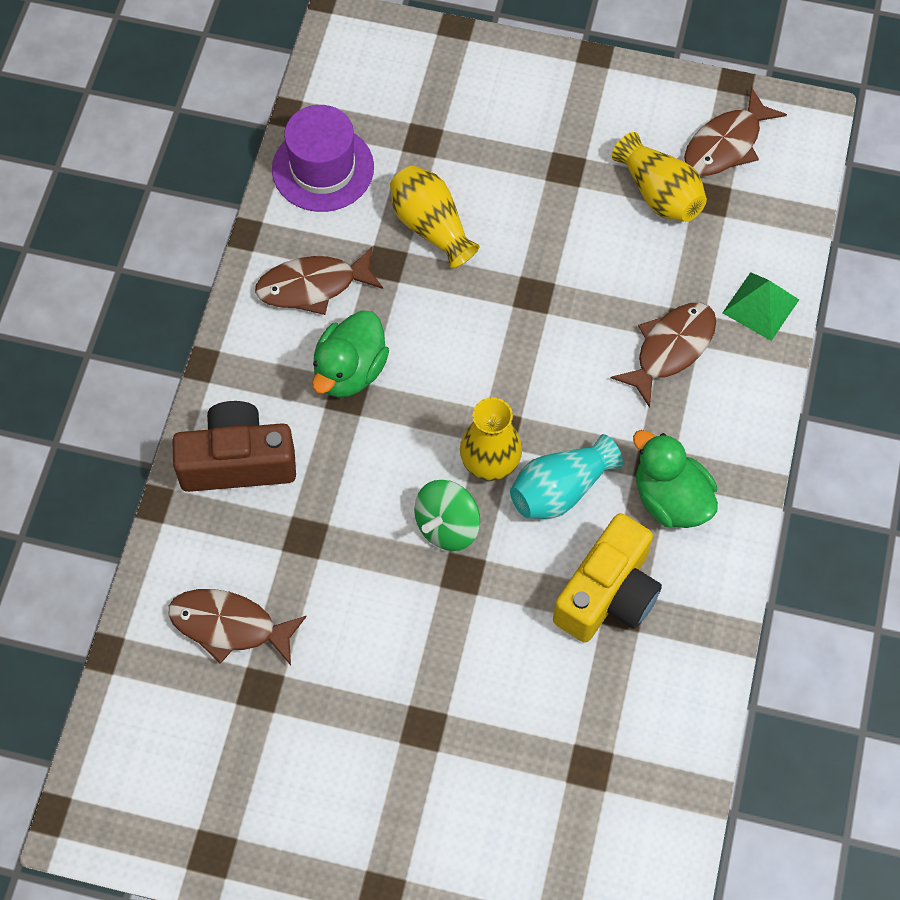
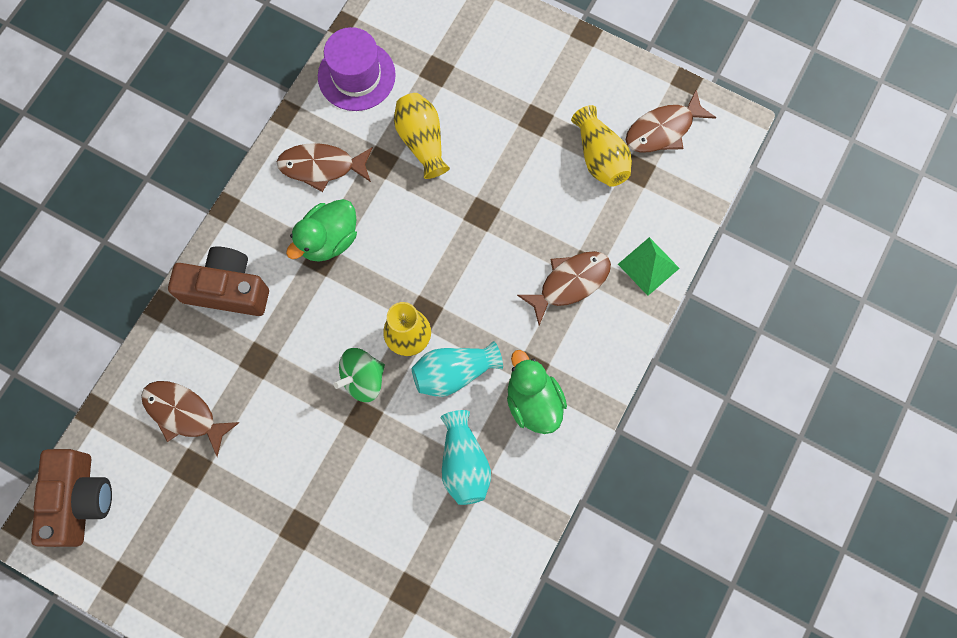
camera: 15 degrees right, 10 degrees up
(124, 766) = (80, 499): none -> brown camera
(608, 594) = (464, 463): yellow camera -> turquoise vase

